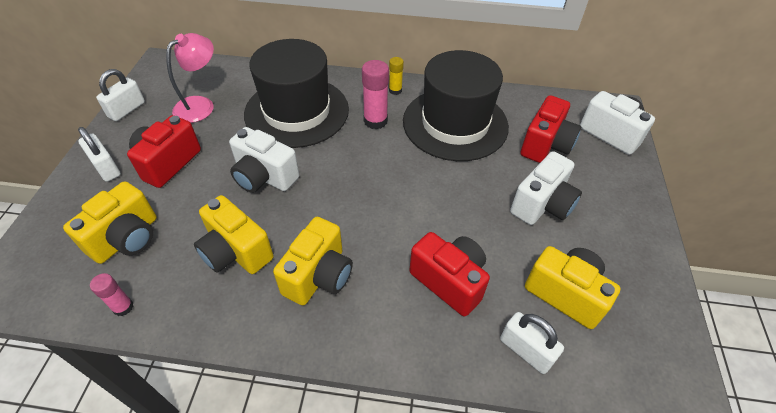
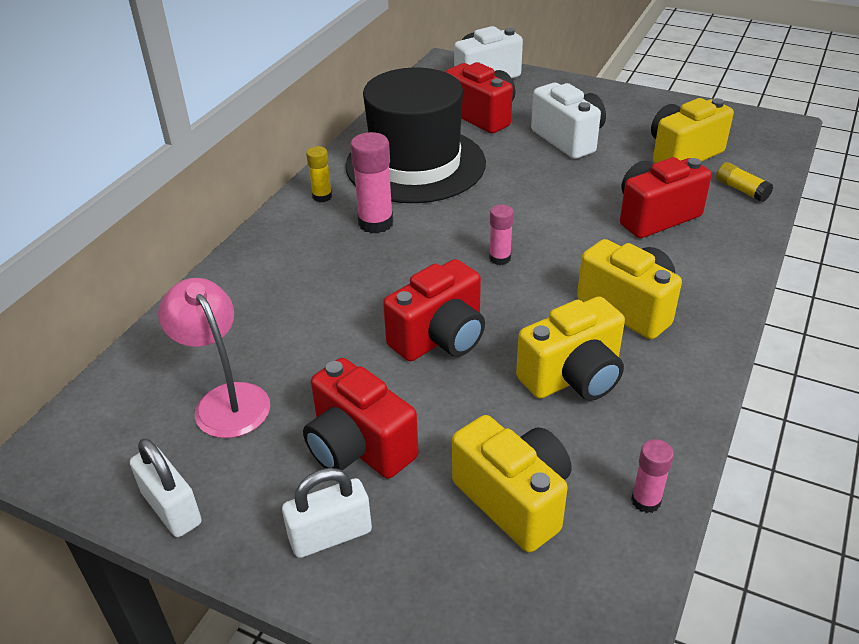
camera: 70 degrees left, 10 degrees down
(264, 177) = (440, 338): white camera -> red camera
(297, 111) = (312, 291): black hat -> none
(357, 190) = (500, 258): none -> pink glue stick
(526, 350) = (741, 190): white padlock -> yellow glue stick

